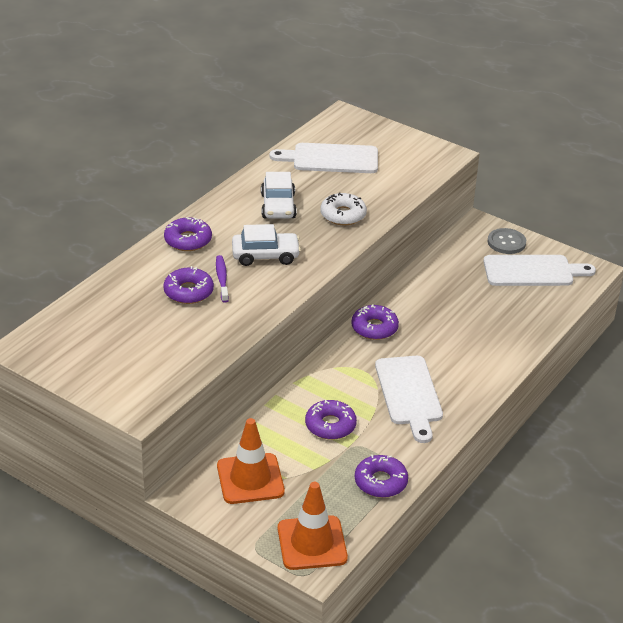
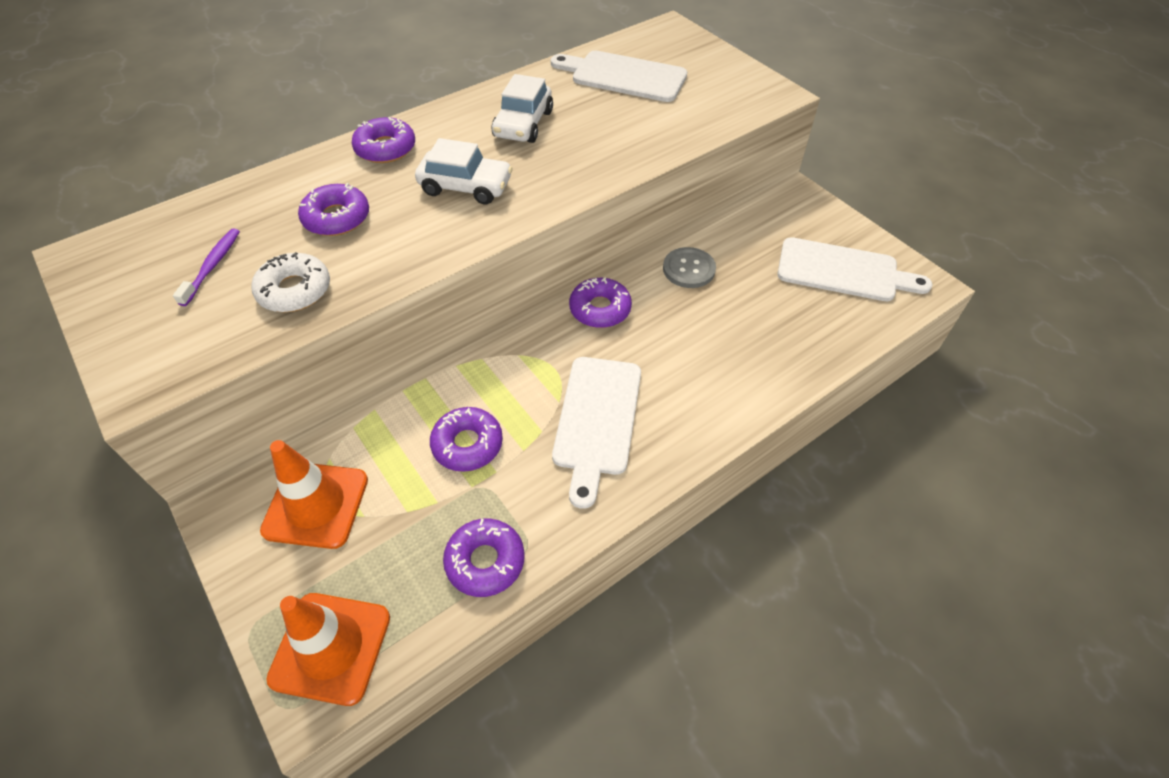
camera: 20 degrees right, 15 degrees up
(222, 279) = (390, 208): purple toothbrush -> purple toothbrush (212, 266)
(343, 215) = (598, 149): white donut -> white donut (294, 290)
(506, 242) = (823, 224): grey button -> grey button (689, 269)

